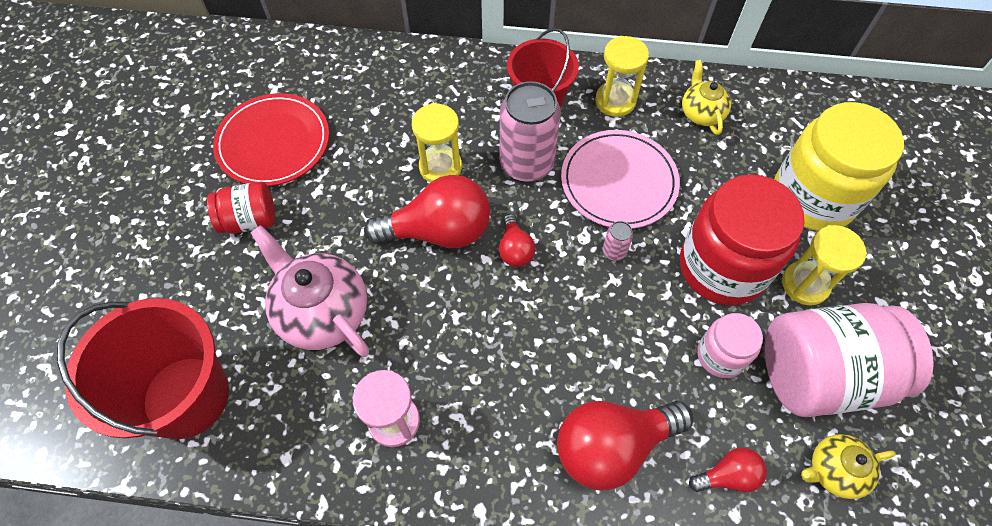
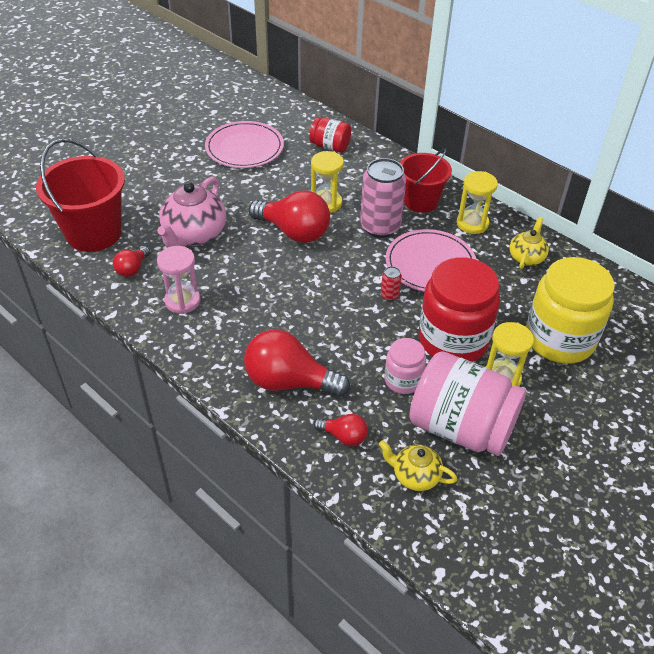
camera: 35 degrees right, 15 degrees down
(250, 220) = (197, 176): red jar -> red jar (330, 146)
(273, 142) = (244, 148): red plate -> pink plate
(322, 312) = (194, 235): pink teapot -> pink teapot turned 150 degrees counterclockwise
(515, 249) = (329, 263): red light bulb -> red light bulb (132, 269)
(614, 251) = (389, 295): pink can -> red can

